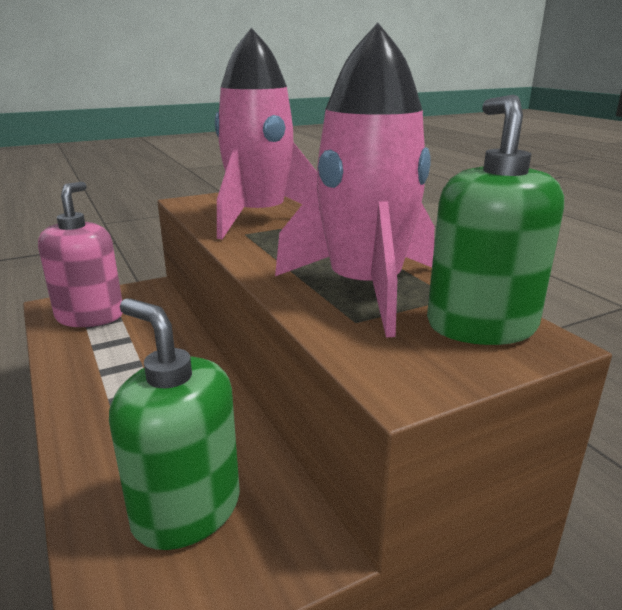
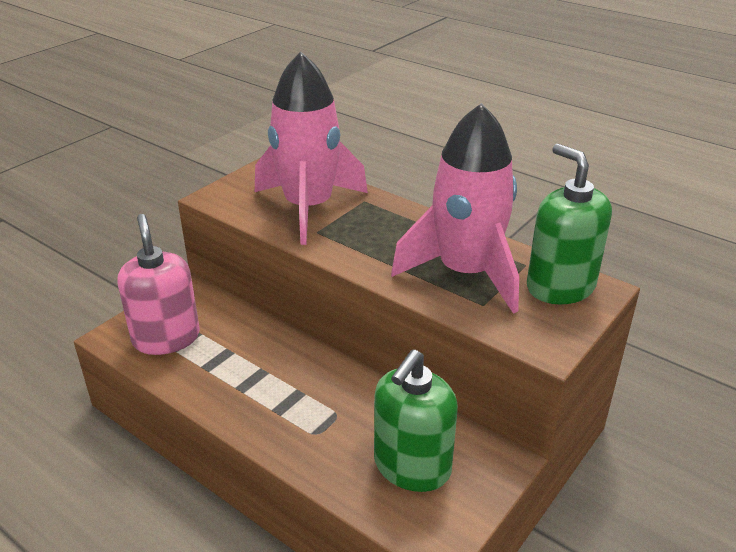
camera: 25 degrees left, 10 degrees up
(186, 510) = (412, 466): green soap dispenser -> green soap dispenser turned 75 degrees counterclockwise

